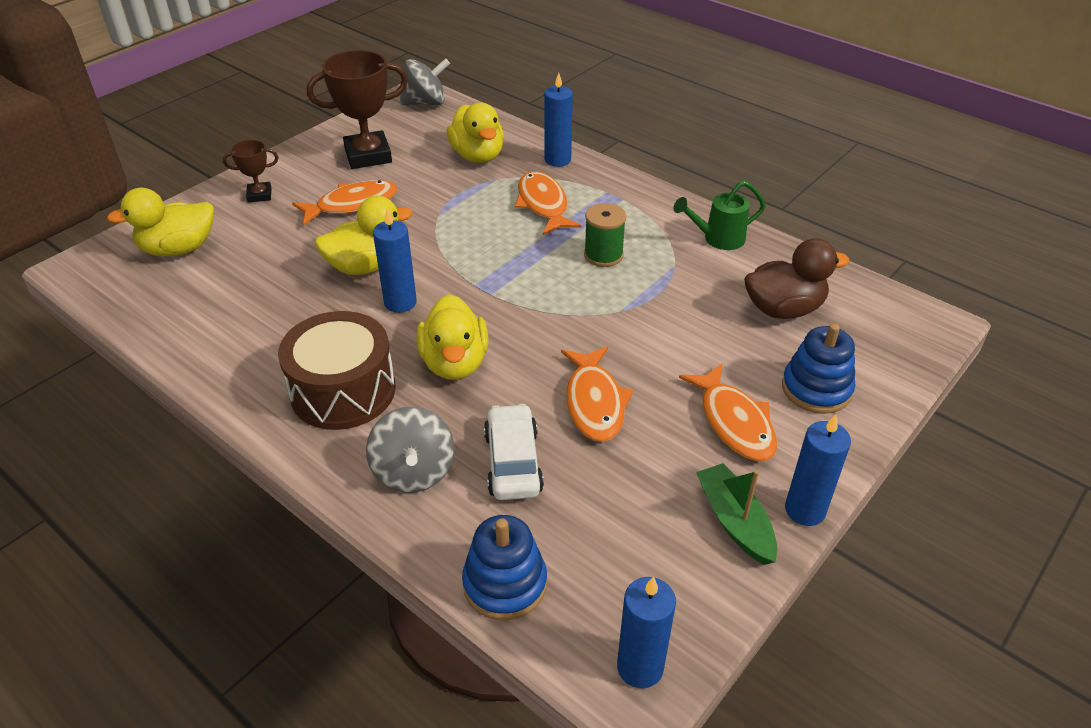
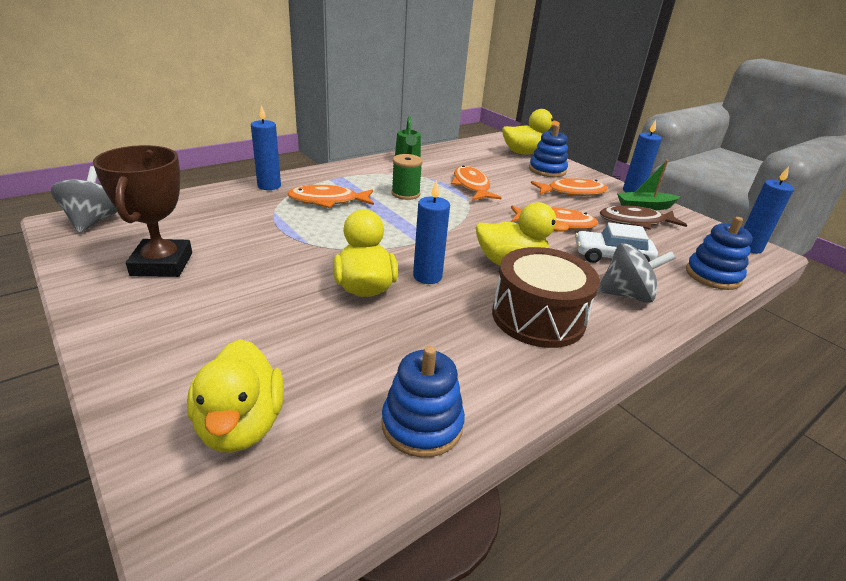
camera: 80 degrees left, 10 degrees down
(180, 330) = (422, 425): none -> blue stacking toy
(259, 195) = (169, 345): brown trophy -> none
(352, 204) = (251, 283): orange fish -> orange fish (471, 186)
(478, 156) = (228, 213): yellow duck -> yellow duck (523, 153)
(658, 502) = (635, 222): none -> brown fish
(783, 309) = (481, 162): brown duck -> none

